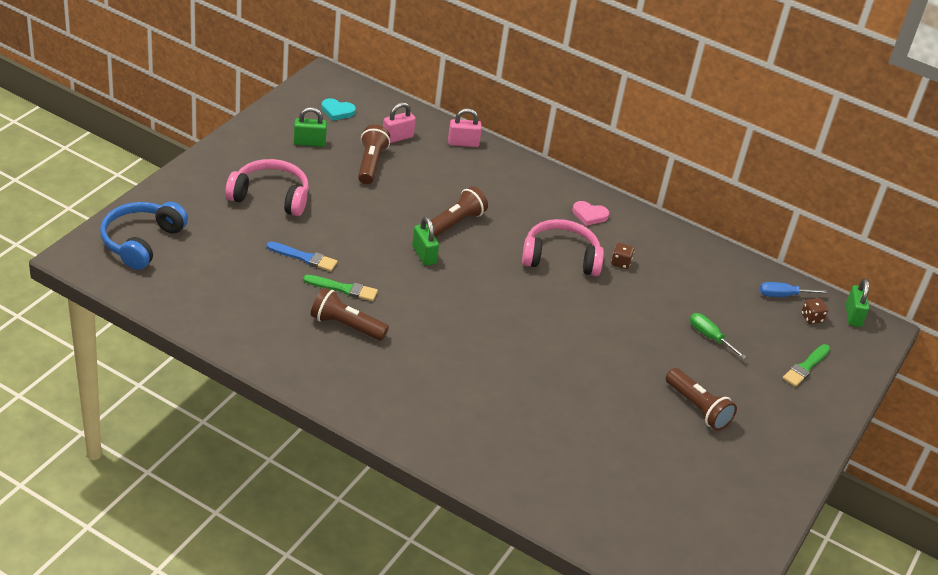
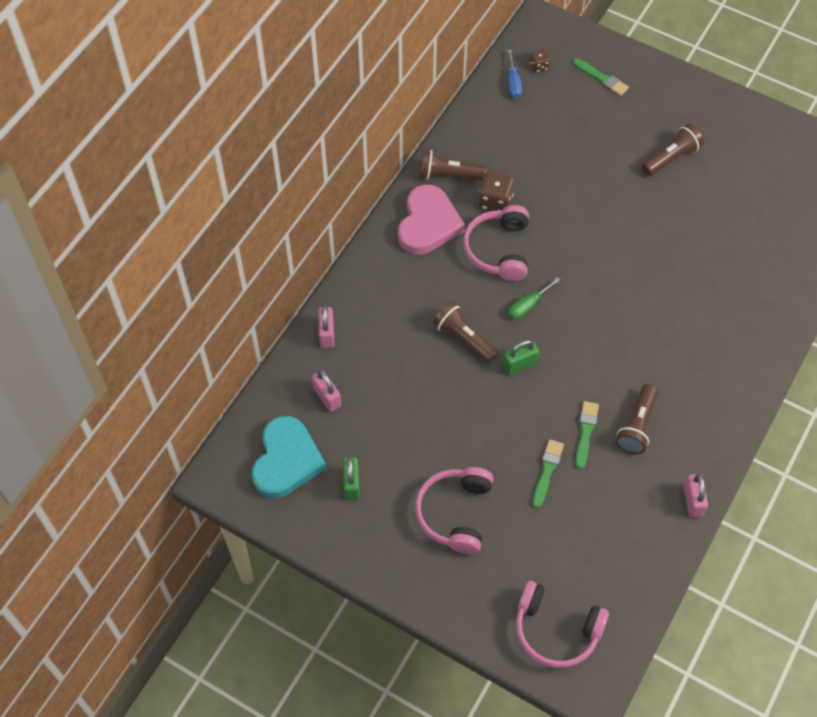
camera: 85 degrees left, 20 degrees up
(141, 242) = (556, 630): blue headphones -> pink headphones
(254, 353) = (692, 501): none -> pink padlock
(304, 257) = (547, 471): blue brush -> green brush
(337, 111) = (286, 460): turquoise heart -> turquoise heart, size x2.14
(371, 164) = (379, 420): brown flashlight -> brown flashlight (449, 175)
(589, 215) = (428, 224): pink heart -> pink heart, size x2.14
(621, 263) = (495, 202): brown dice -> brown dice, size x1.72
(709, 337) = (581, 142): green screwdriver -> green screwdriver (528, 306)
(853, 316) = (529, 37): green padlock -> none

